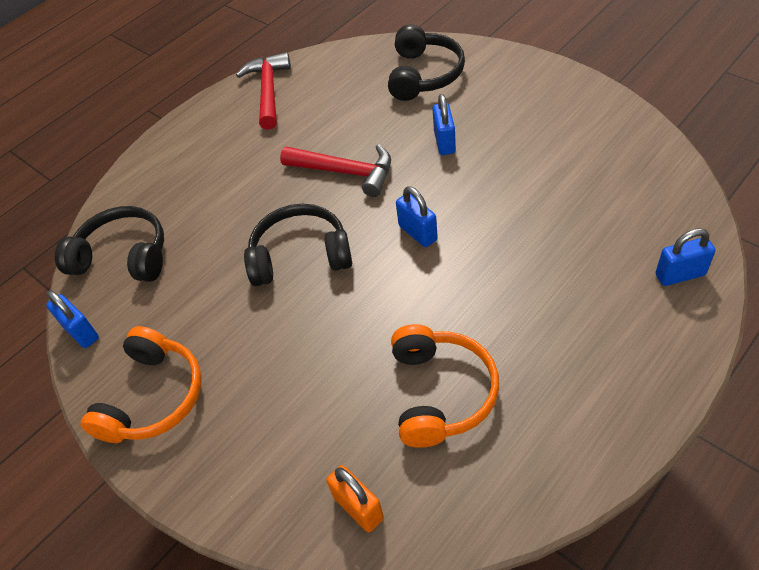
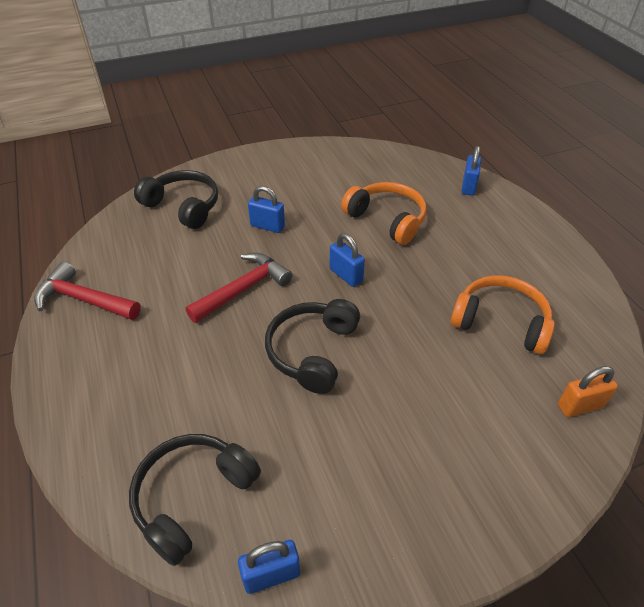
camera: 70 degrees left, 5 degrees down
(153, 397) = (402, 523): orange headphones -> orange headphones (387, 219)
(418, 233) = (346, 275): blue padlock -> blue padlock turned 60 degrees clockwise

